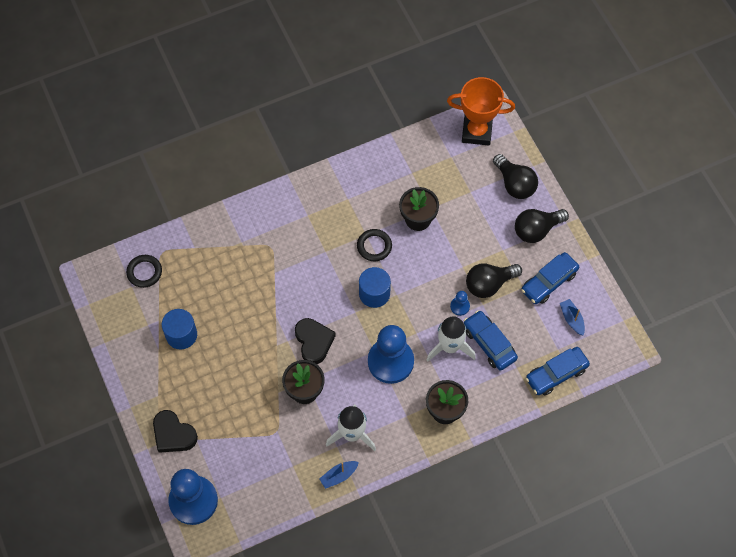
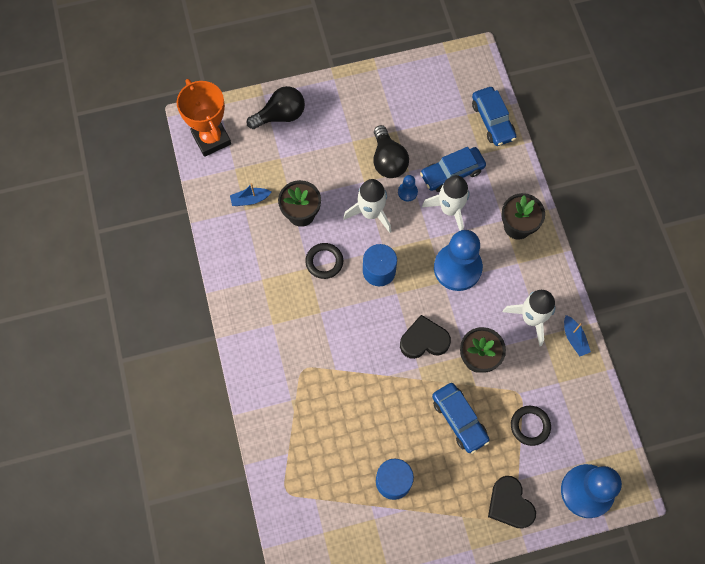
camera: 80 degrees left, 5 degrees up
(144, 272) = (308, 515): black ring -> black ring (530, 426)
(173, 434) = (509, 504): black heart -> black heart turned 105 degrees clockwise
(431, 278) = (371, 213): none -> white rocket
(476, 132) = (211, 139): orange trophy -> orange trophy turned 45 degrees counterclockwise
(536, 230) = (336, 106): black light bulb -> none
(549, 282) = (395, 107): blue car -> blue car (459, 419)
(572, 319) = (438, 96): blue boat -> blue boat (250, 199)

